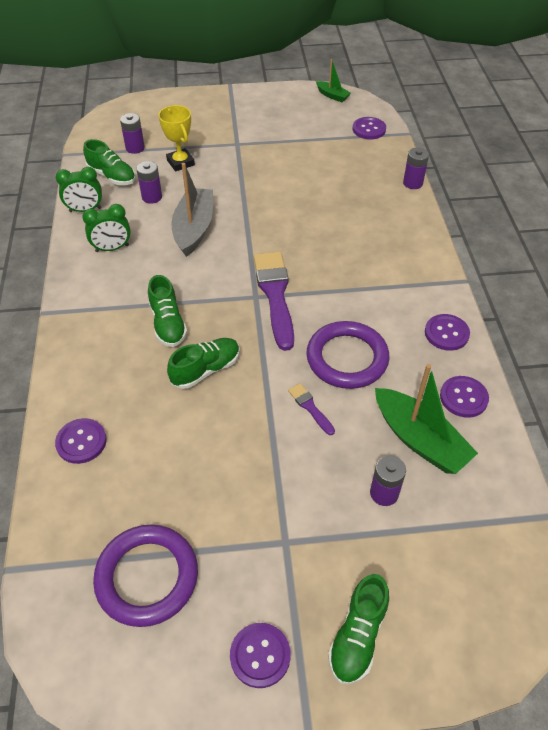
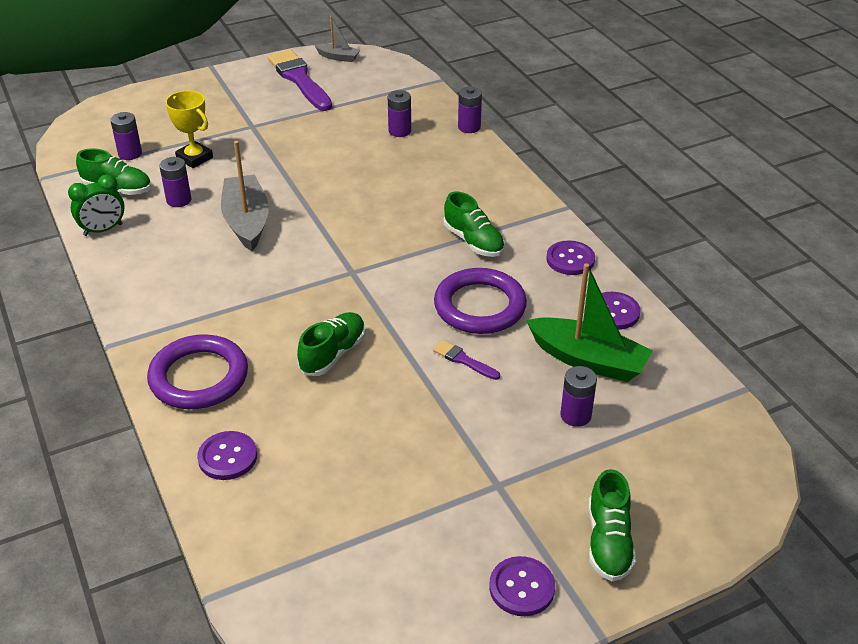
camera: 20 degrees left, 10 degrees down
(112, 248) = (159, 262): green clock -> none
(147, 577) = (369, 557): purple ring -> purple ring (199, 377)
(168, 324) = (266, 321): green shoe -> green shoe (473, 241)
(275, 295) = (373, 265): purple brush -> purple brush (299, 79)
(332, 95) = (338, 57): green boat -> grey boat
(352, 174) = (399, 131): none -> purple battery
(369, 129) = (396, 84): purple button -> none

